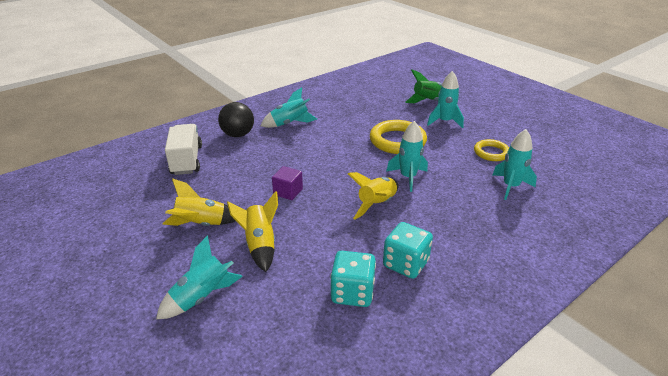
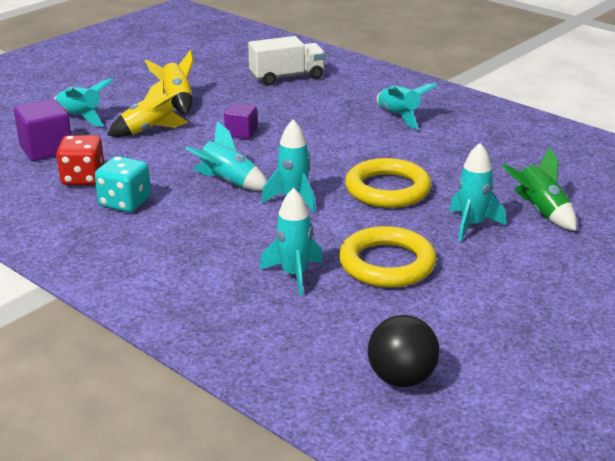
camera: 80 degrees right, 5 degrees down
(238, 135) = (354, 92): black ball -> black ball (401, 379)
(275, 325) = (46, 149): none -> purple cube
(352, 293) = (83, 178): turquoise dice -> red dice
(377, 204) = (228, 182): yellow rocket -> turquoise rocket
(491, 153) = (387, 263): yellow ring -> yellow ring, size x1.67

